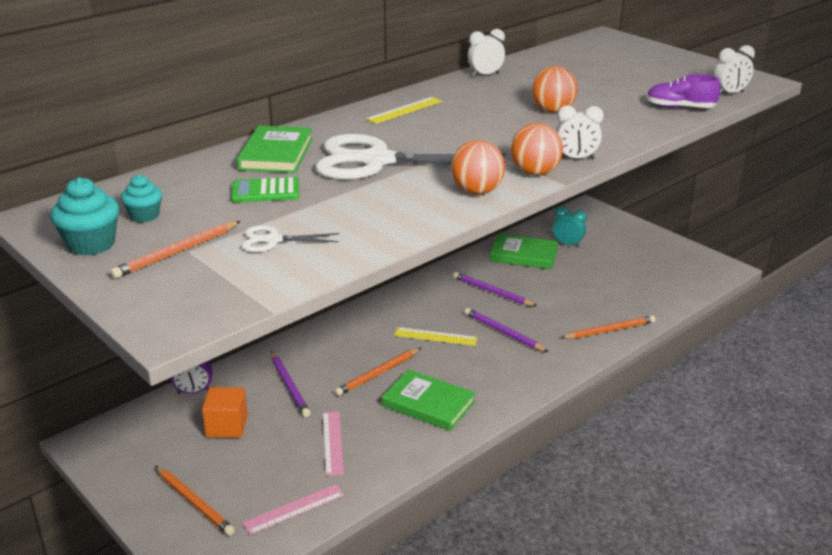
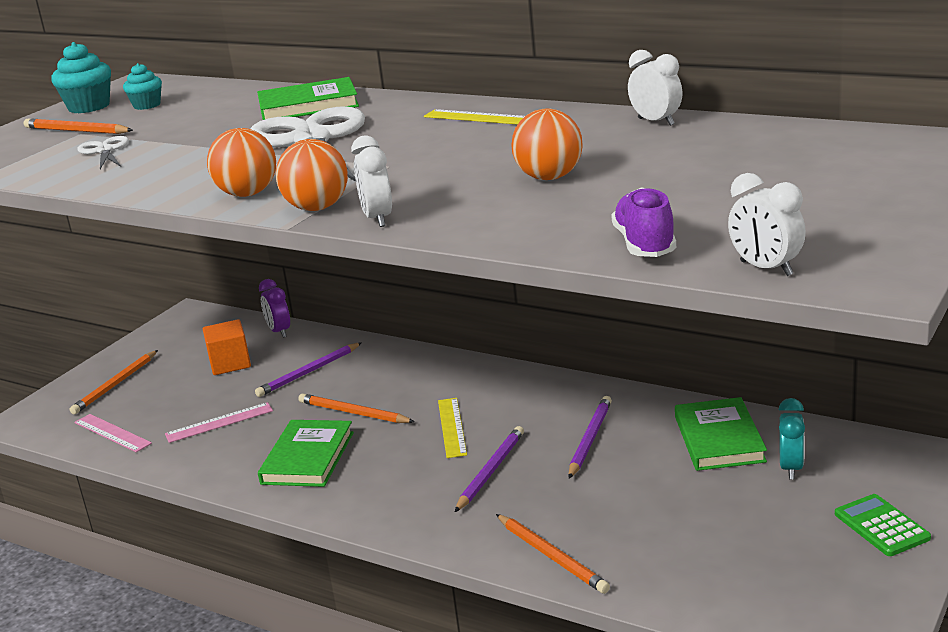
camera: 75 degrees right, 5 degrees down
(265, 191) = (213, 124): green calculator -> green calculator (881, 526)

